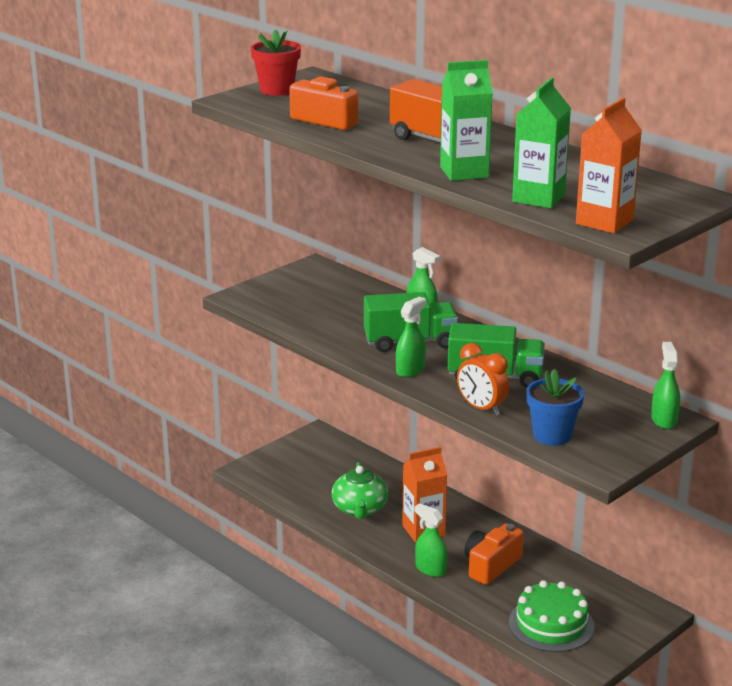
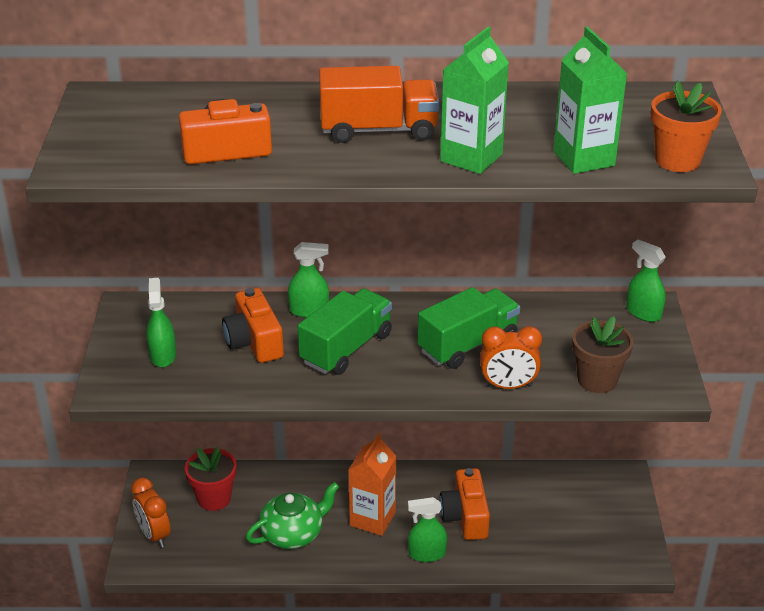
camera: 45 degrees left, 10 degrees up
(275, 463) = (154, 535): none -> orange clock
(277, 90) = (97, 131): red flower pot -> red flower pot (214, 498)
(359, 313) = (254, 341): none -> orange camera
(359, 509) = (293, 533): green teapot -> green teapot turned 75 degrees counterclockwise
(410, 370) = (393, 380): green spray bottle -> green spray bottle (163, 355)
(551, 624) = (574, 540): green cake -> none
(552, 436) = (597, 380): blue flower pot -> brown flower pot
(604, 222) = (677, 160): orange carton -> orange flower pot

